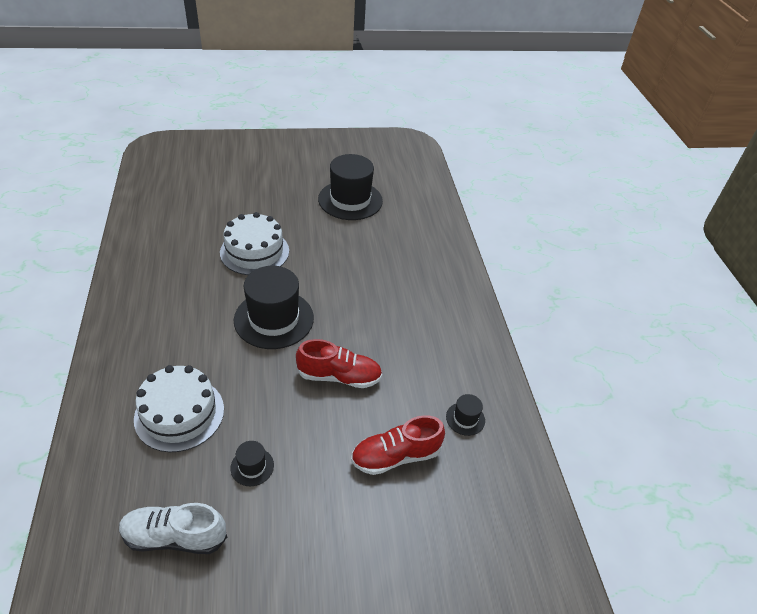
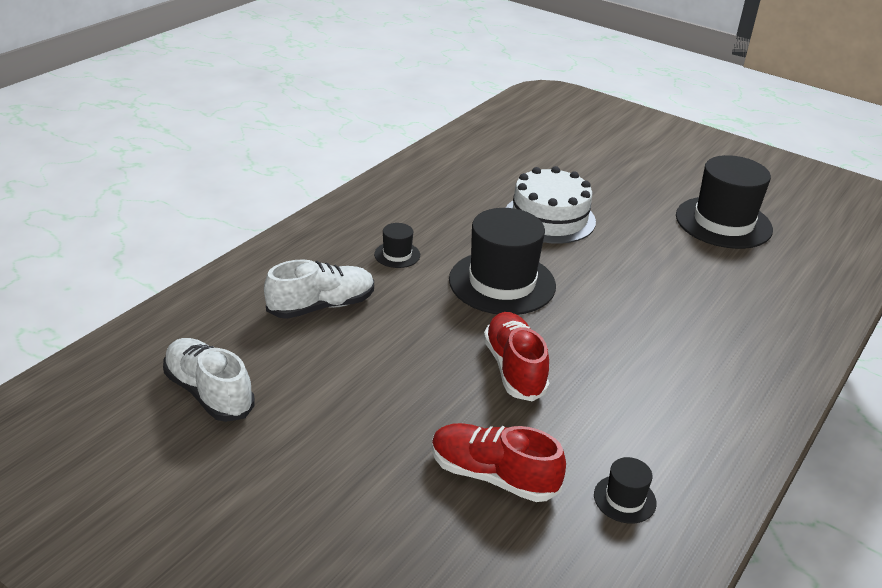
camera: 45 degrees right, 10 degrees down
(179, 414) = (321, 306): white cake -> white shoe
(252, 466) = (335, 386): black hat -> black hat (397, 255)
(339, 376) = (514, 369): red shoe -> red shoe turned 150 degrees counterclockwise

